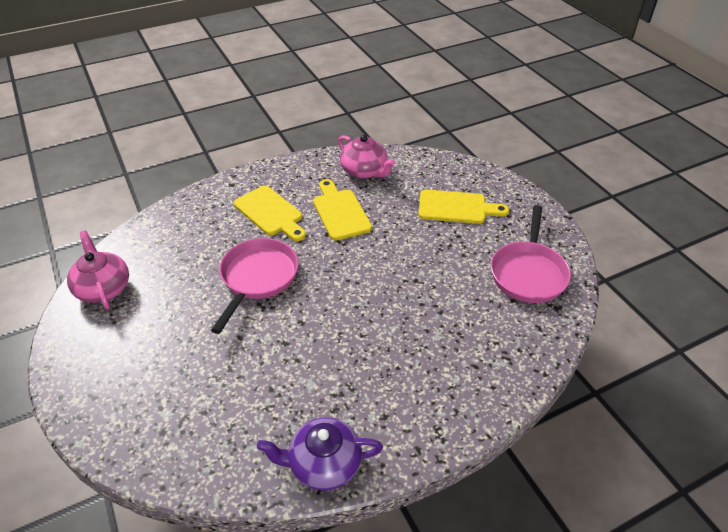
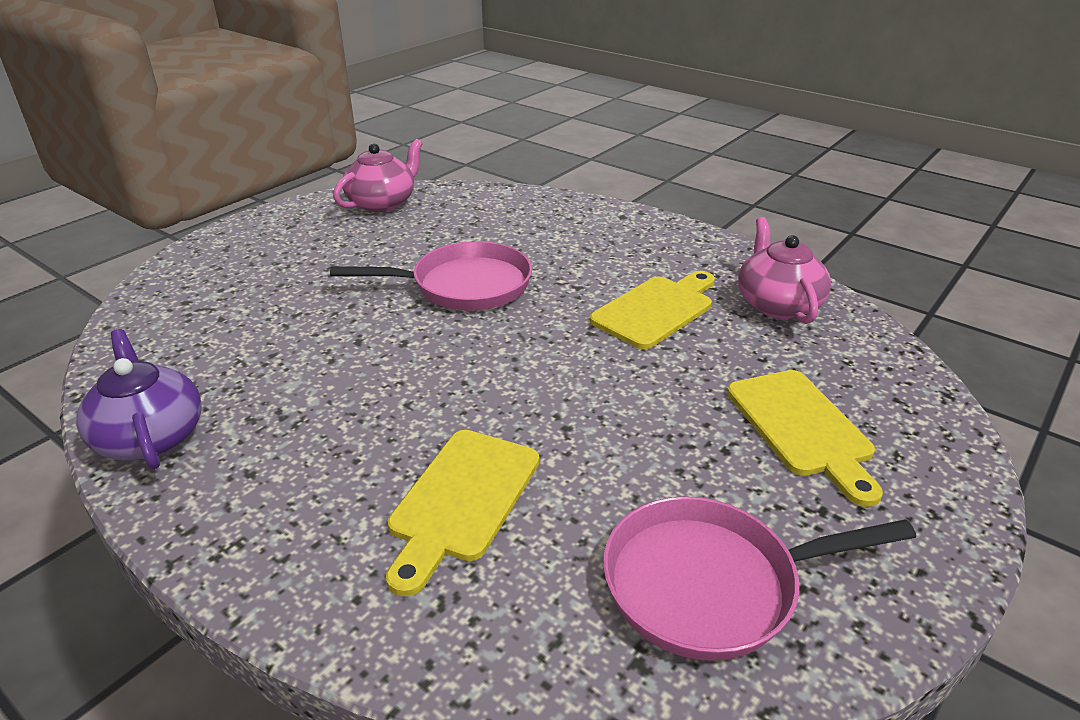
camera: 65 degrees right, 10 degrees down
(270, 213) = (596, 257): yellow cutting board -> yellow cutting board (462, 500)
(364, 171) = (777, 304): pink teapot -> pink teapot turned 150 degrees clockwise

